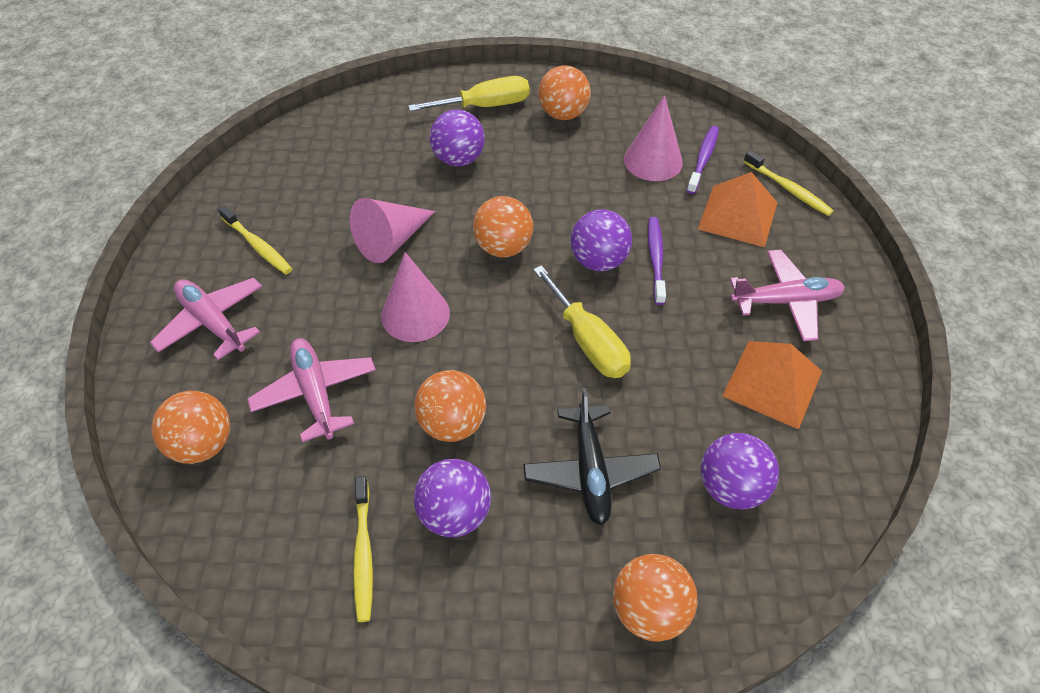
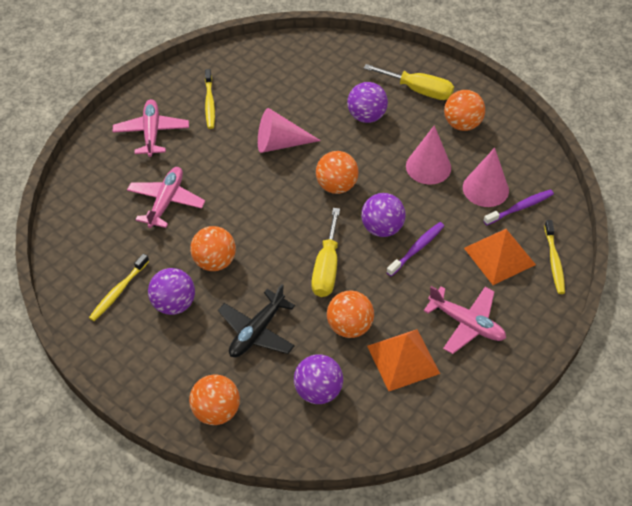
camera: 40 degrees right, 0 degrees up
(203, 444) = (96, 192): orange ball -> orange ball (349, 326)
(415, 314) = (252, 193): pink cone -> pink cone (428, 167)

